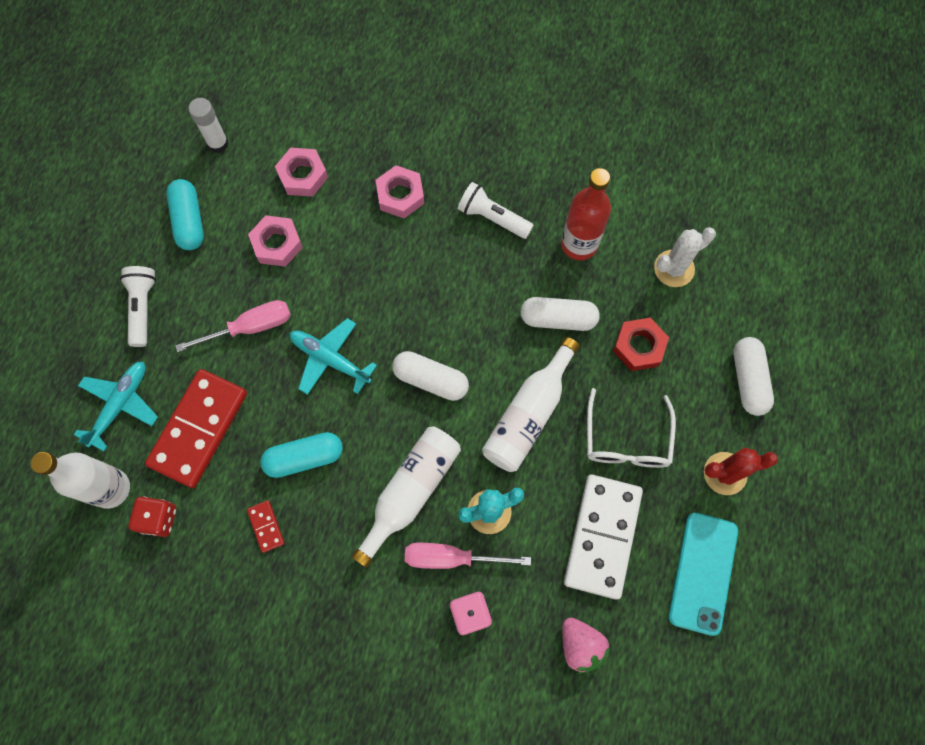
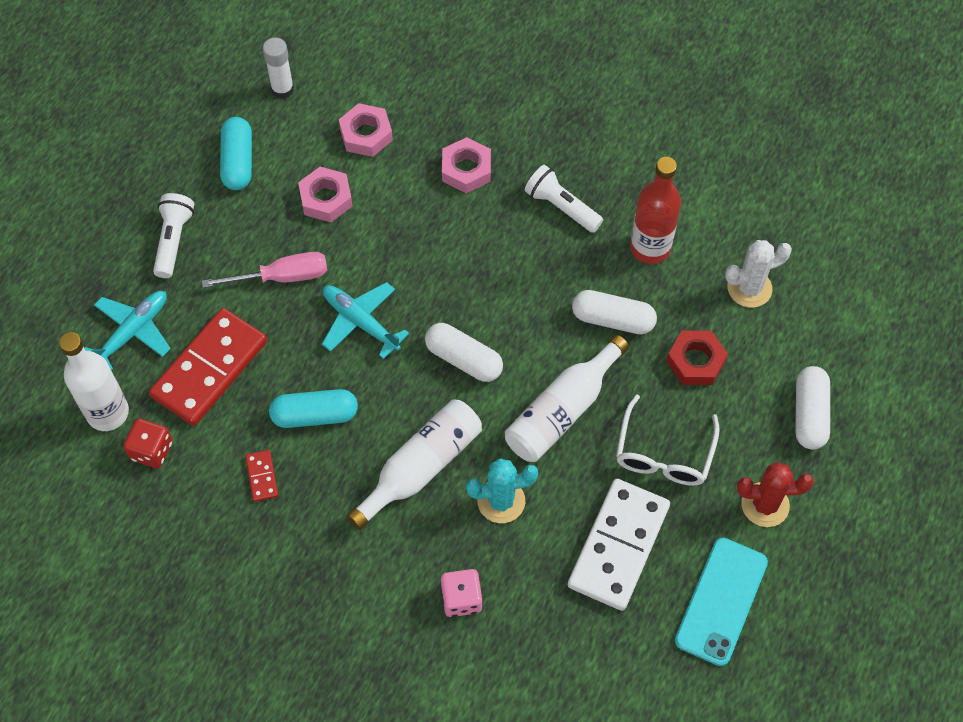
camera: 10 degrees right, 10 degrees down
(451, 558) = (452, 540): pink screwdriver -> none
(580, 645) = (574, 651): pink strawberry -> none

